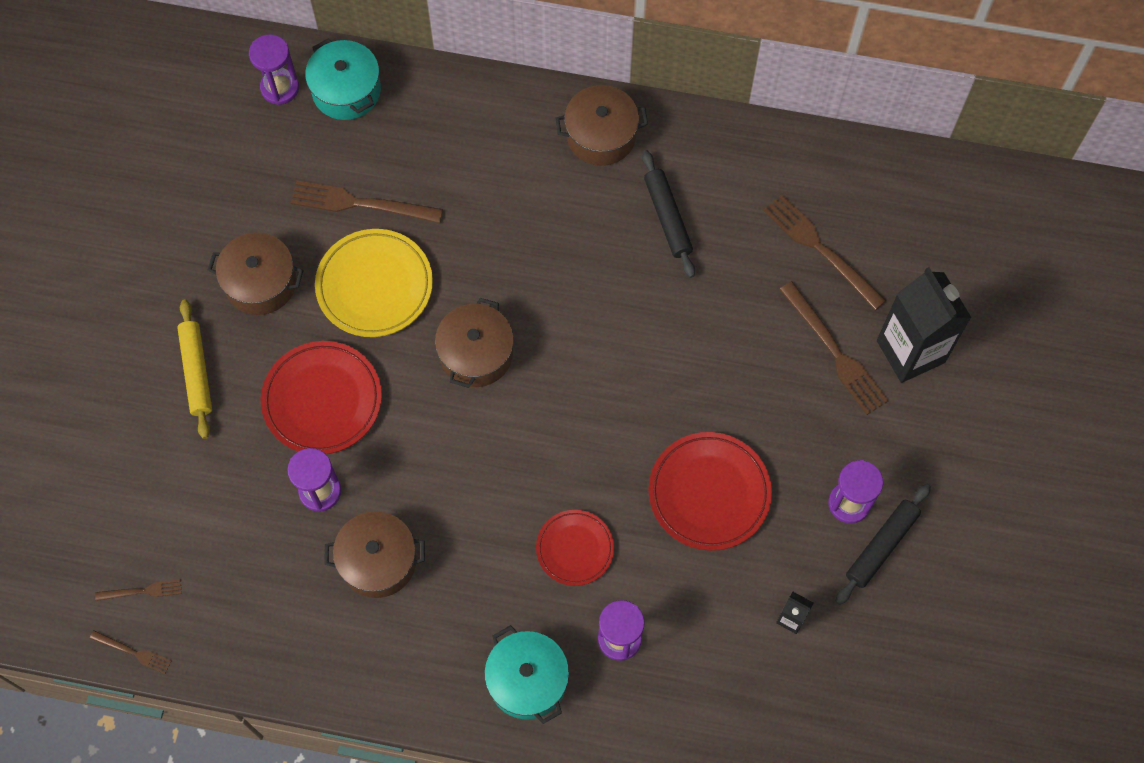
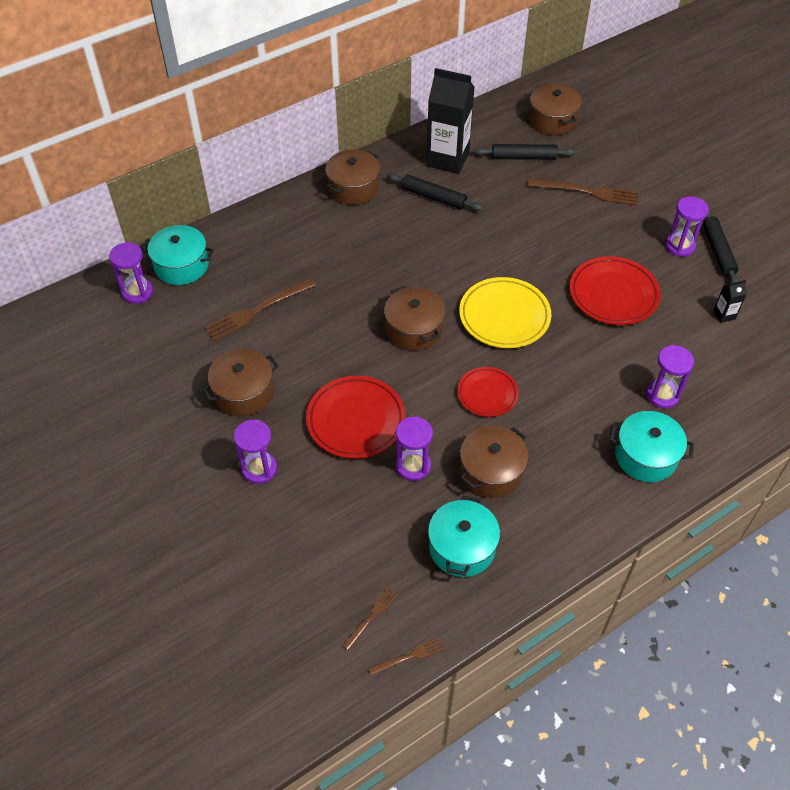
camera: 45 degrees left, 15 degrees down
(196, 372) = (259, 469): yellow rolling pin -> purple hourglass
(275, 604) = (462, 547): none -> turquoise pot
(374, 286) = (315, 342): yellow plate -> yellow plate (504, 316)
(575, 549) = (585, 374): red plate -> red plate (487, 394)
(820, 249) = (523, 157): brown fork -> black rolling pin
(910, 351) = (619, 166): black carton -> black carton (447, 159)
(913, 227) = (552, 120): none -> brown pot

